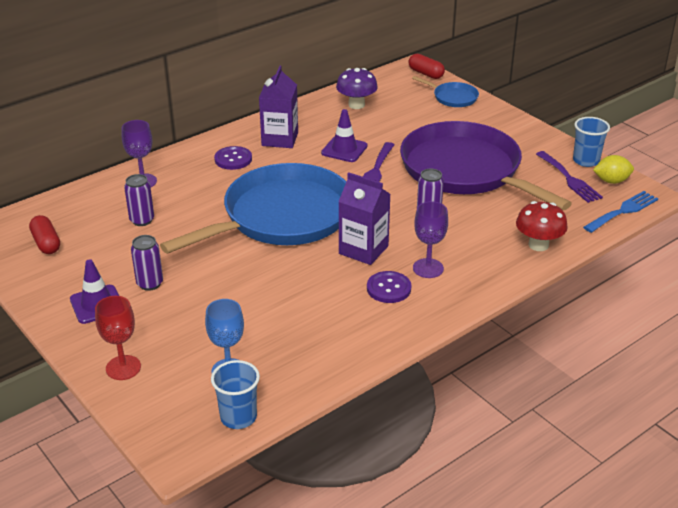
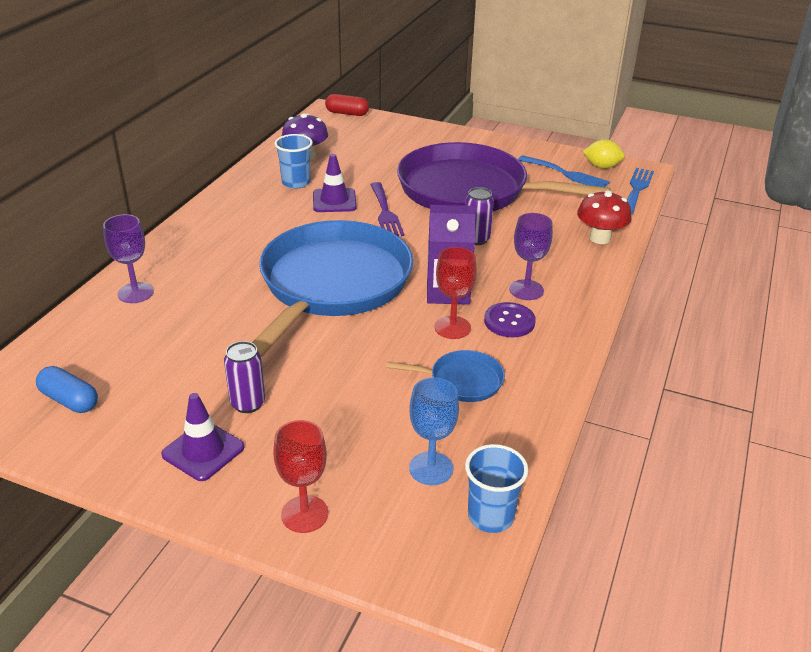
camera: 30 degrees left, 0 degrees up
(46, 243) = (69, 400): red capsule -> blue capsule
(142, 220) = (173, 335): purple can -> none
(233, 159) = (223, 241): purple button -> none
(280, 139) = (256, 207): purple carton -> none
(340, 278) = (452, 327): none -> red goblet
(453, 97) = (393, 128): blue pan -> blue pan (462, 381)
(569, 179) = (566, 174): purple fork -> blue fork
(586, 161) = (564, 155): blue cup -> blue cup (296, 182)
(611, 181) = (601, 167): yellow lemon -> yellow lemon turned 45 degrees clockwise

